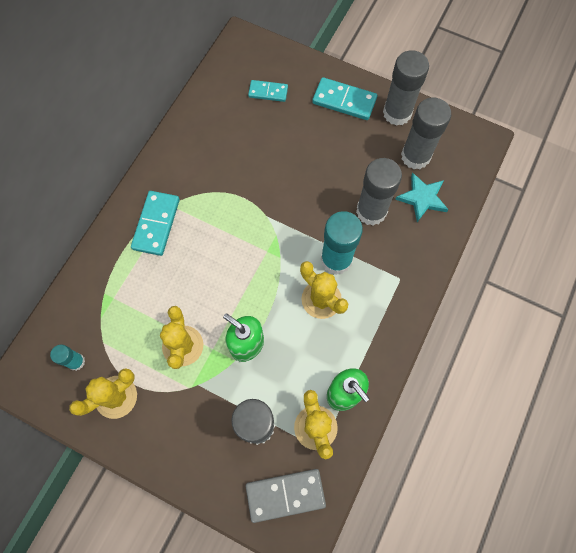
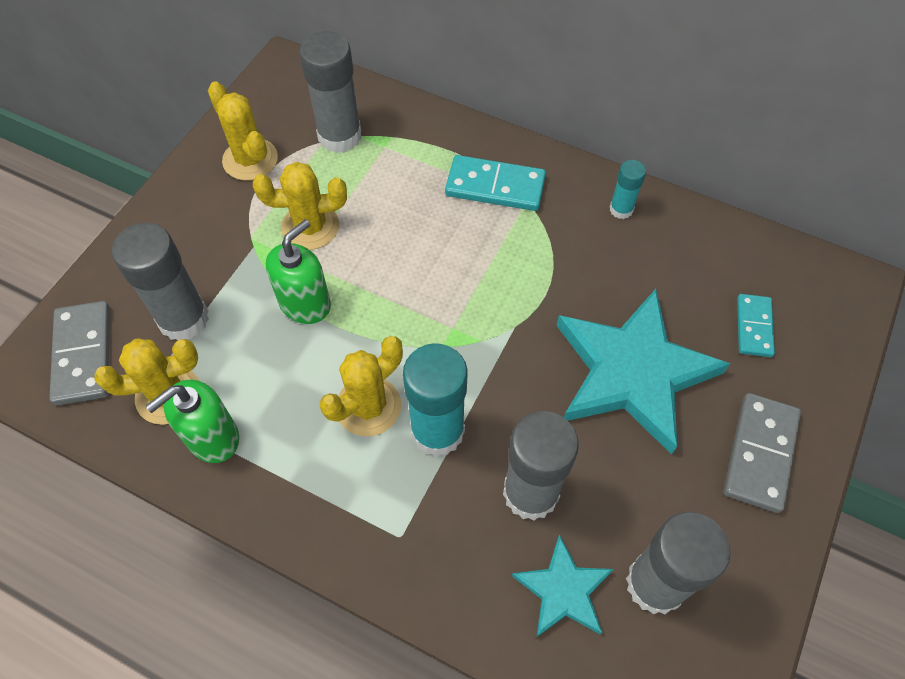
camera: 90 degrees right, 10 degrees down
(76, 362) = (301, 117): turquoise glue stick -> turquoise glue stick (621, 209)
(297, 155) = (633, 372): none -> turquoise star
(344, 101) = (760, 453): turquoise domino -> grey domino
(397, 113) = (750, 553): grey glue stick -> grey glue stick (339, 136)

